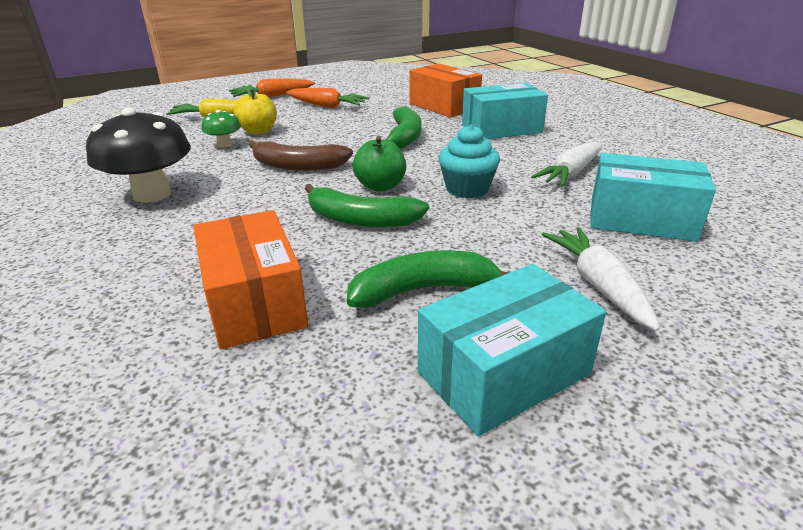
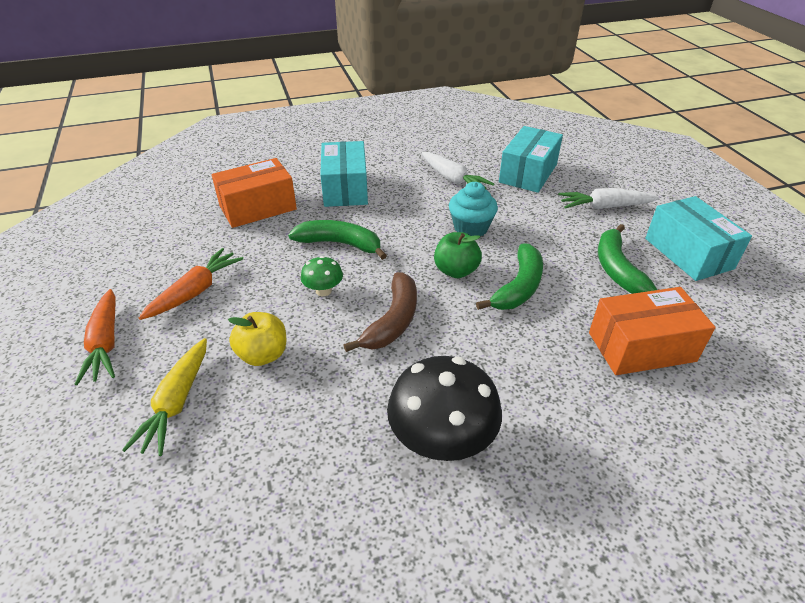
camera: 80 degrees left, 10 degrees up
(224, 145) = (300, 386): green mushroom -> green mushroom (323, 291)

